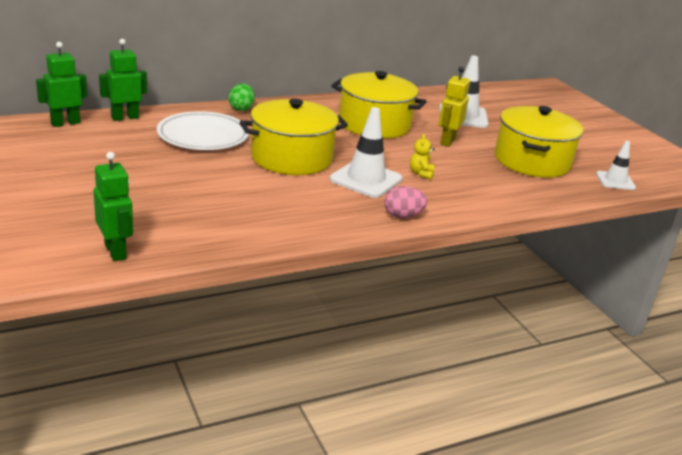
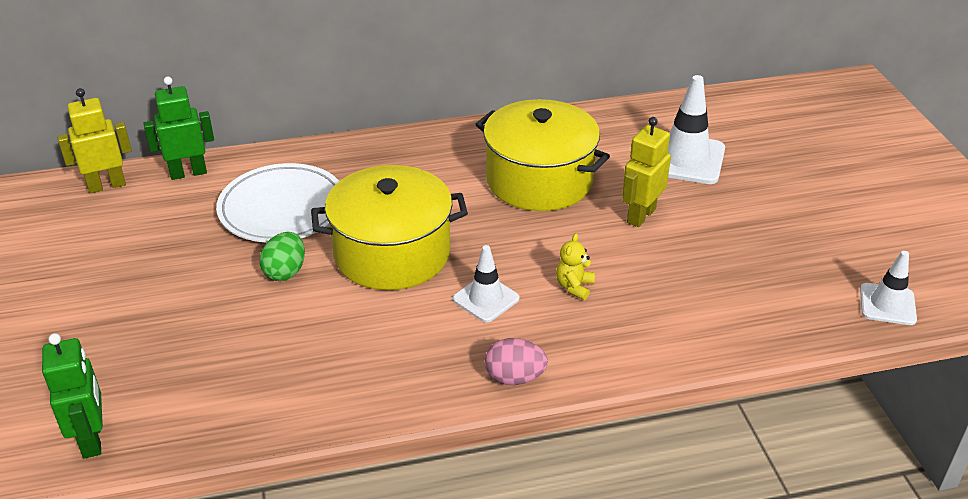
camera: 15 degrees right, 10 degrees up
(65, 123) = (107, 185): green robot -> yellow robot
(241, 109) = (354, 150): green egg -> green egg (285, 272)
(366, 179) = (486, 299): white traffic cone -> white traffic cone, size x0.61
(532, 161) = (762, 259): yellow pot -> none

